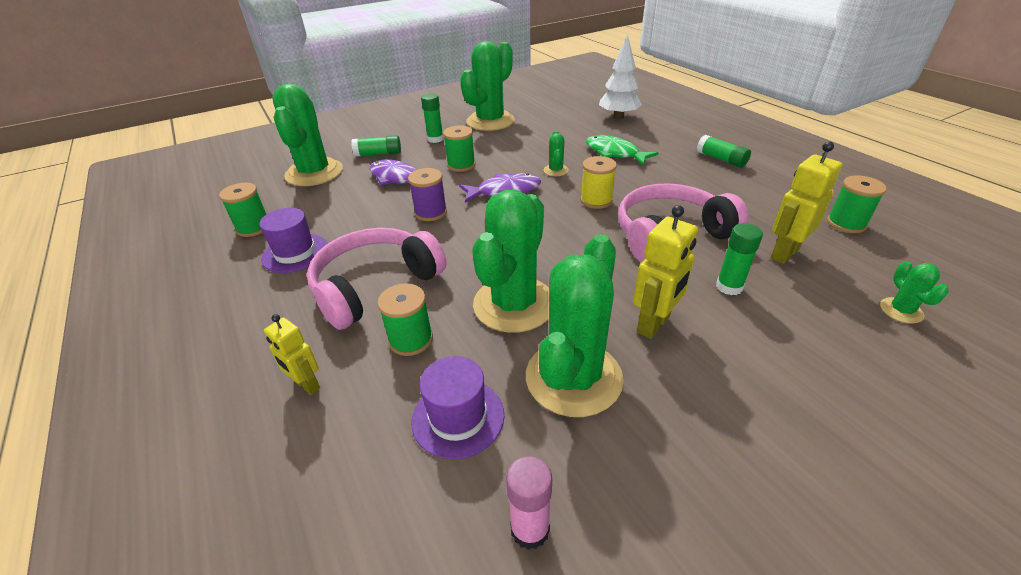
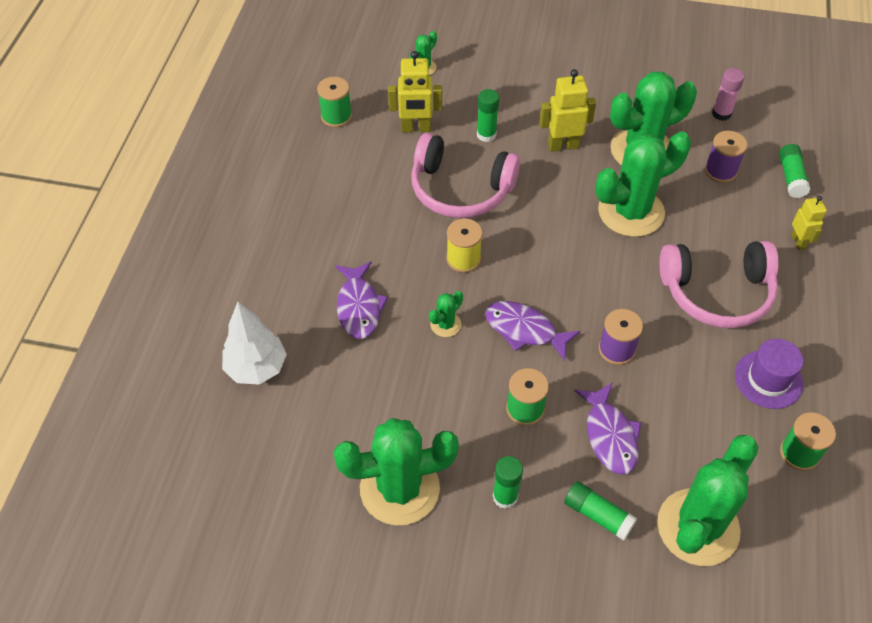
camera: 140 degrees left, 15 degrees up
(411, 339) = (717, 231): green spool -> none
(458, 417) = (720, 171): purple hat -> purple spool
(614, 153) = (359, 307): green fish -> purple fish
(721, 159) = (290, 226): green glue stick -> green glue stick (791, 177)

